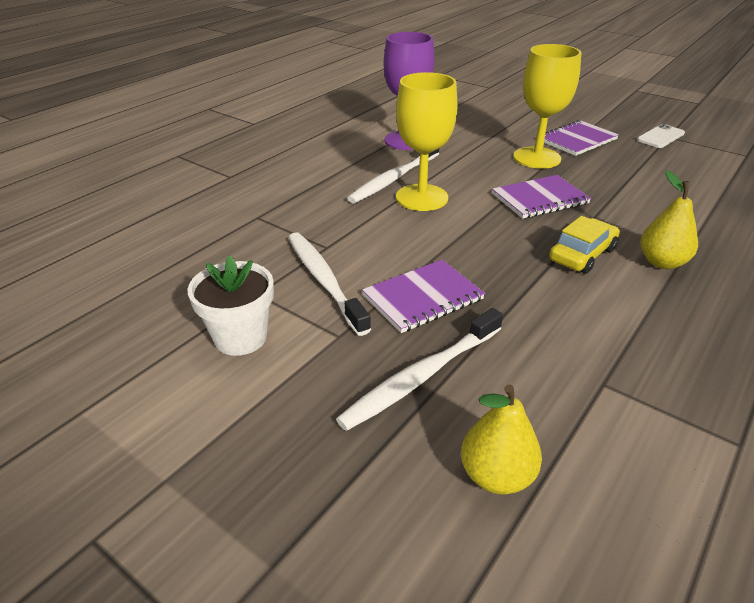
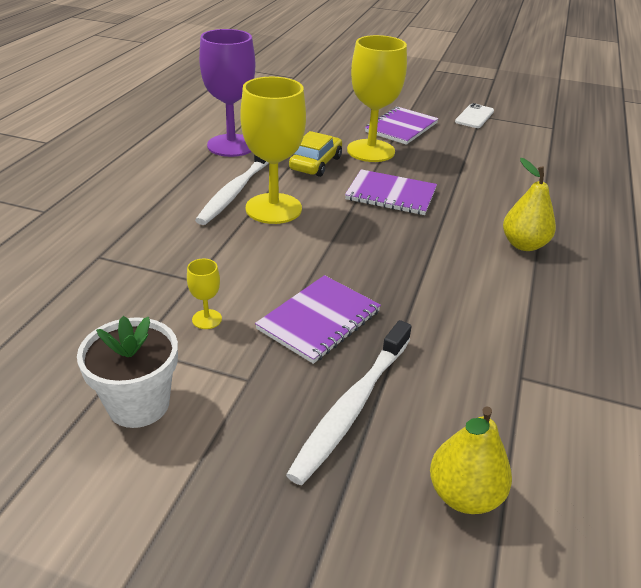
camera: 20 degrees left, 0 degrees up
(324, 280) = (207, 319): white toothbrush -> yellow goblet
(540, 199) = (391, 195): purple notebook -> purple notebook turned 60 degrees clockwise
(582, 255) = (452, 248): yellow car -> yellow car (316, 163)

